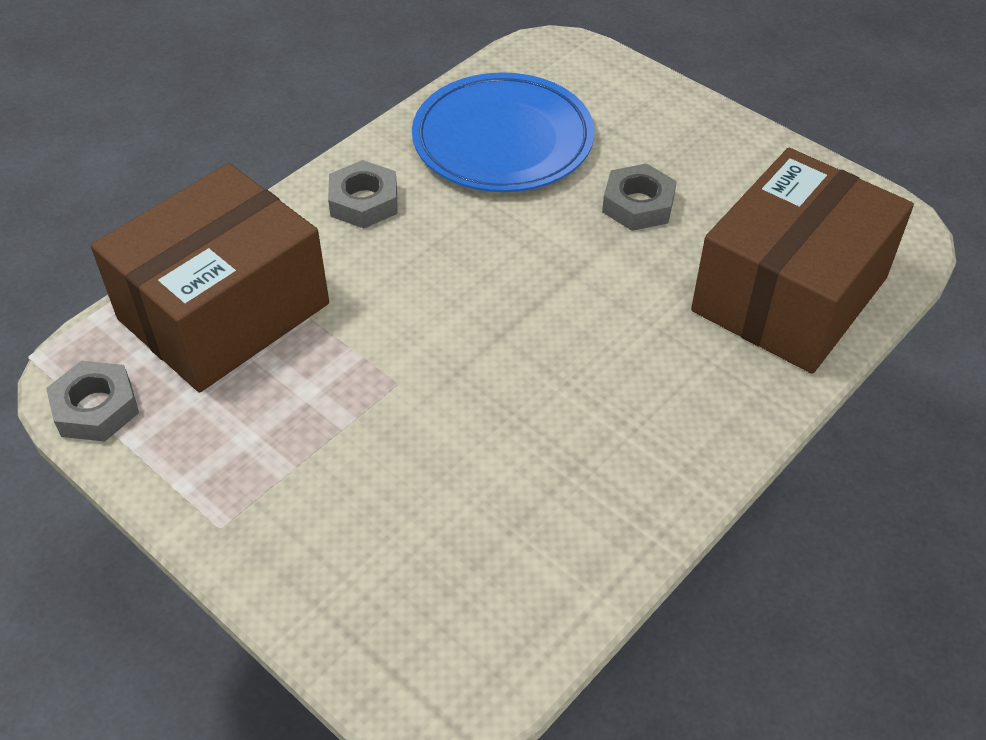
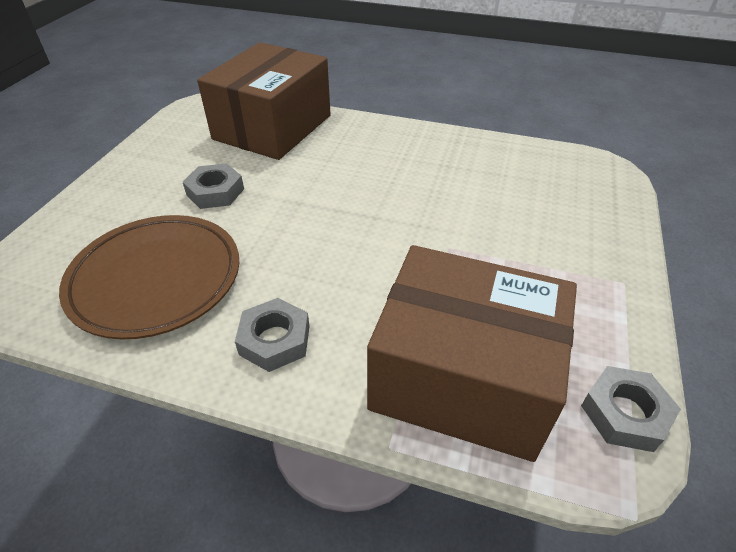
camera: 115 degrees left, 5 degrees down
(503, 140) = (156, 279): blue plate -> brown plate
(789, 294) = (272, 127): brown box -> brown box turned 75 degrees counterclockwise

